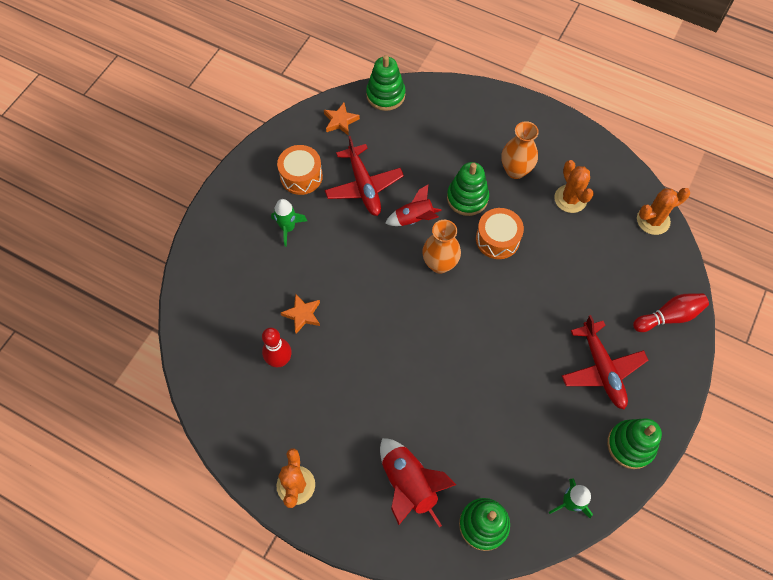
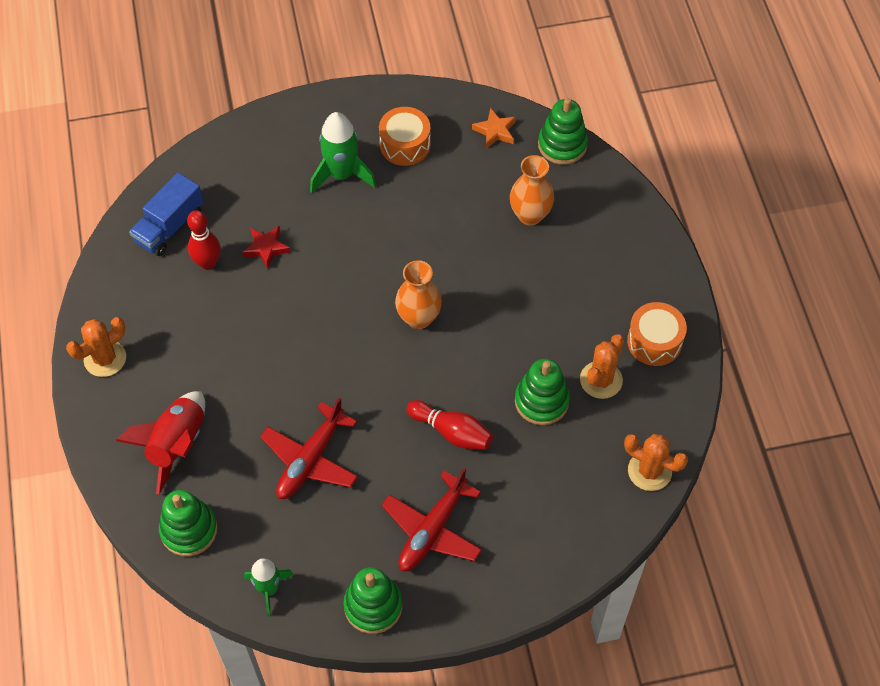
camera: 50 degrees right, 5 degrees down
(226, 364) = (169, 227): none -> blue truck
(288, 228) = (342, 174): green rocket -> green rocket, size x1.53
(302, 314) = (266, 248): orange star -> red star
(364, 186) = (443, 200): red plane -> red plane (310, 460)
(414, 219) = (447, 264): red rocket -> none
(467, 198) = (513, 291): green stacking toy -> green stacking toy (541, 401)
(497, 239) = (492, 347): orange drum -> orange drum (654, 341)
(515, 170) = (586, 311): orange vase -> orange vase (530, 215)
(669, 316) = (548, 555): red bowling pin -> red bowling pin (452, 432)

